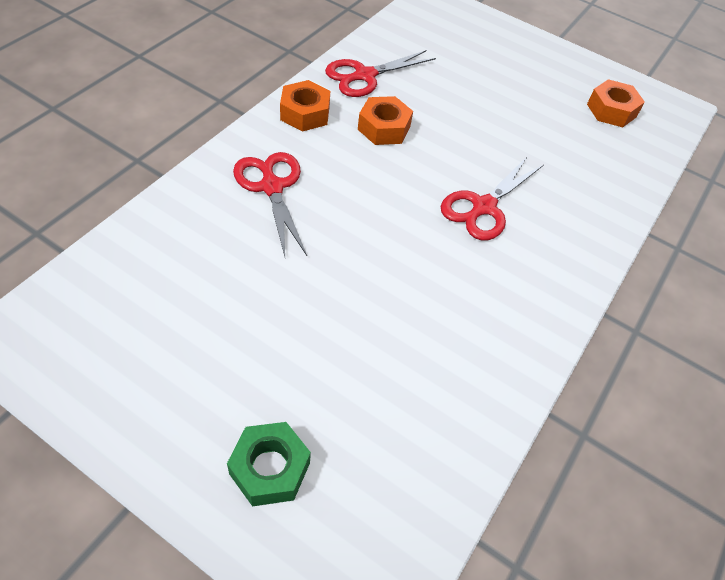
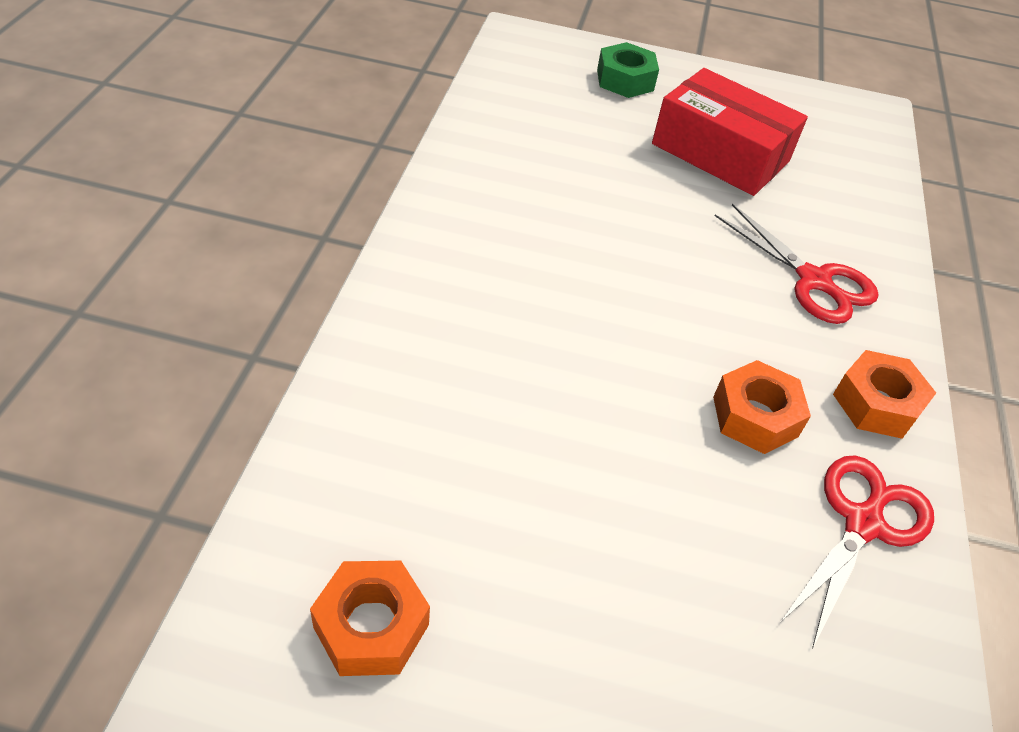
camera: 160 degrees right, 5 degrees down
(243, 324) = (720, 153): none -> red box
(483, 207) = (551, 329): red scissors -> none

